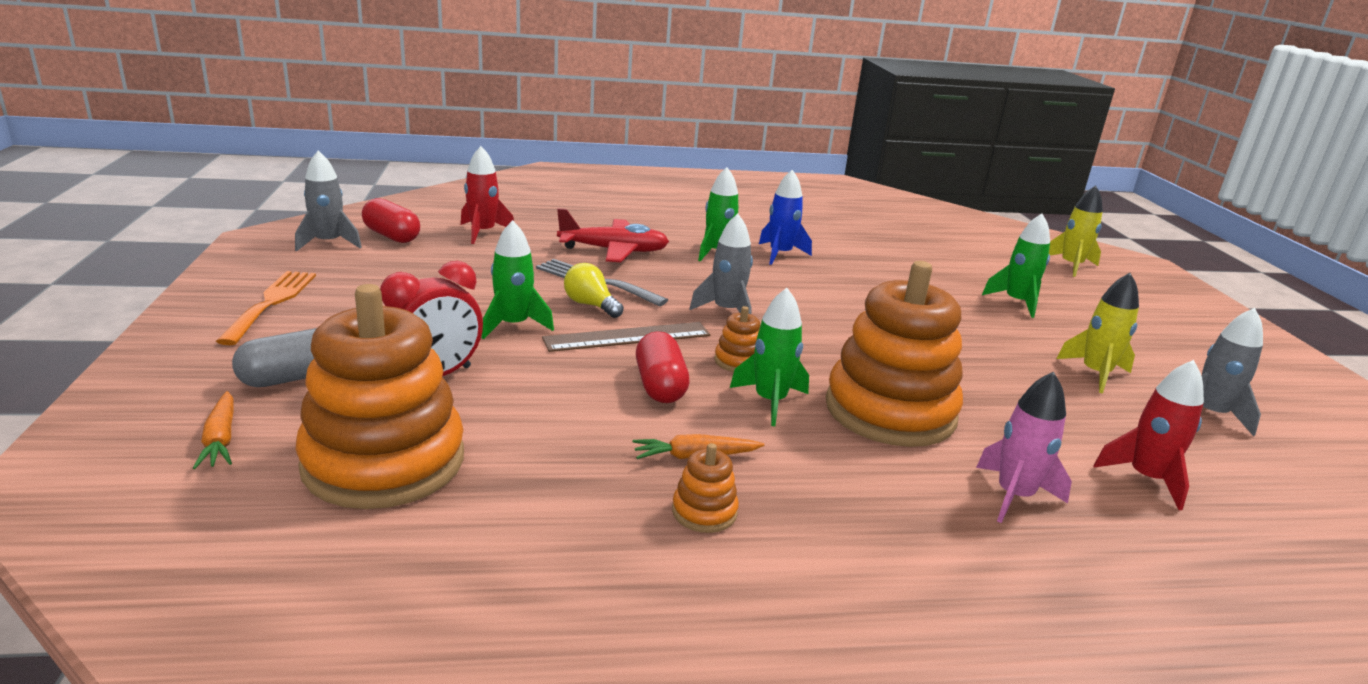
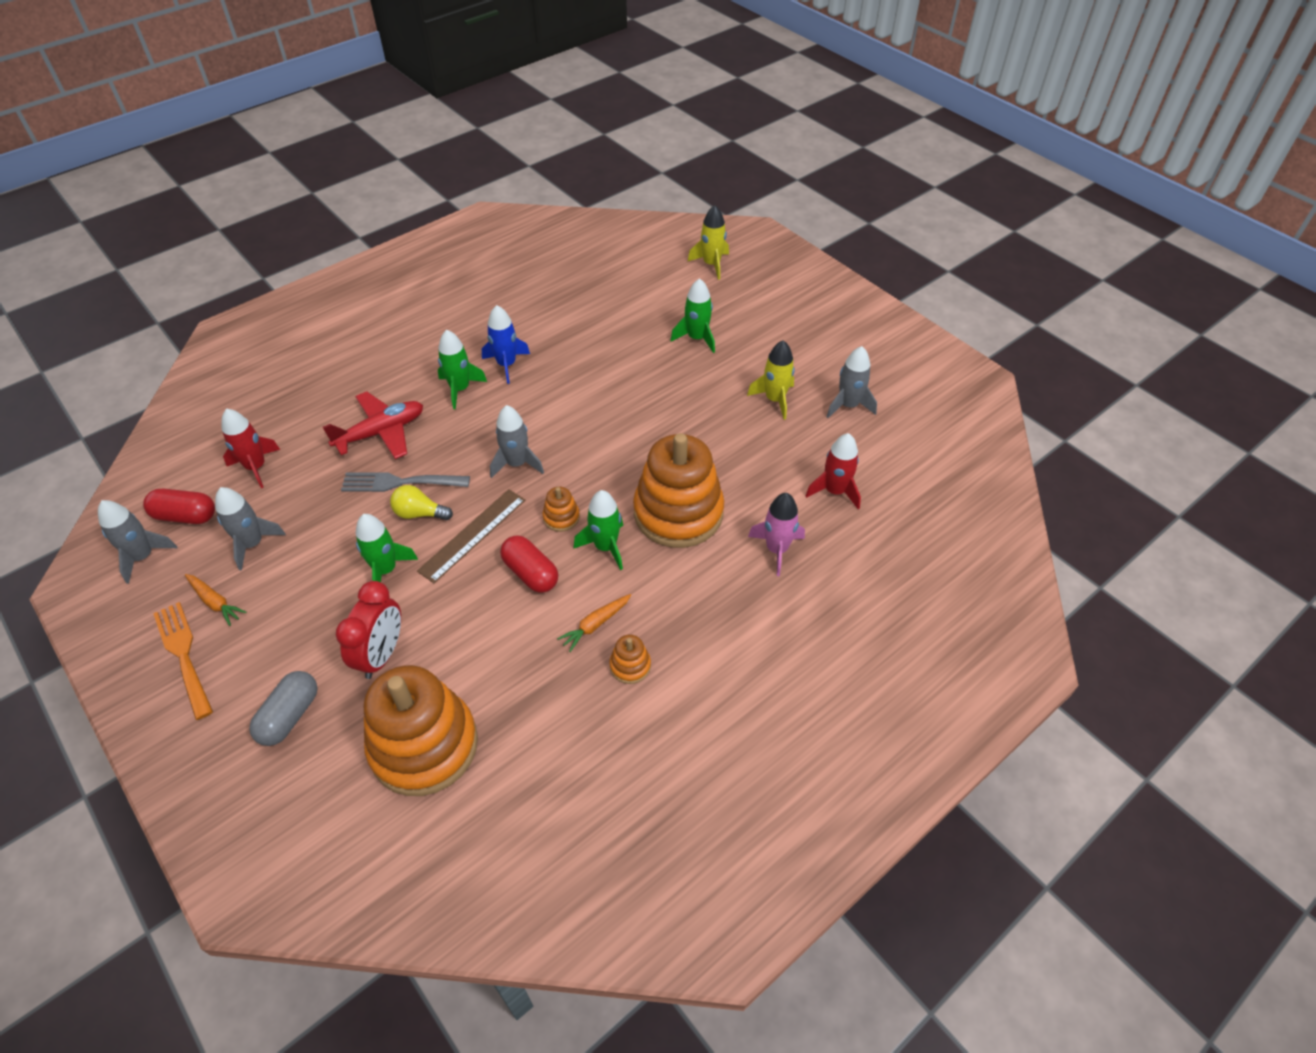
camera: 30 degrees left, 25 degrees up
(220, 439) = (305, 795): orange carrot -> orange carrot (215, 602)
(420, 268) = (252, 544): none -> grey rocket

